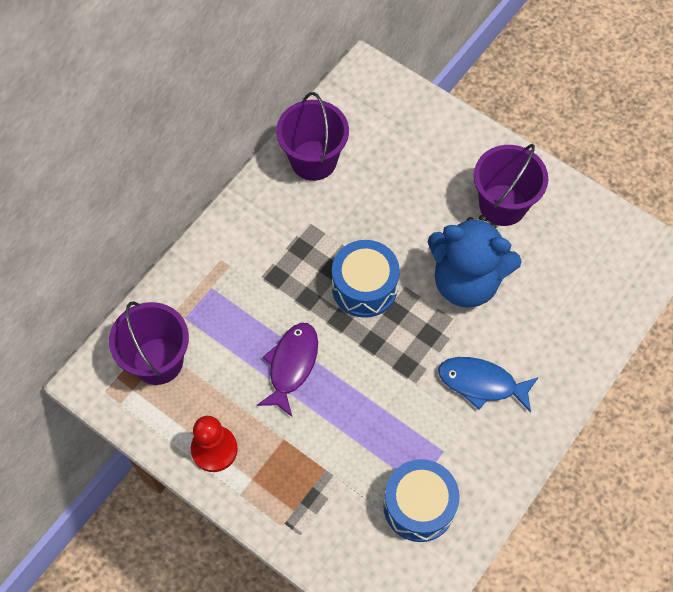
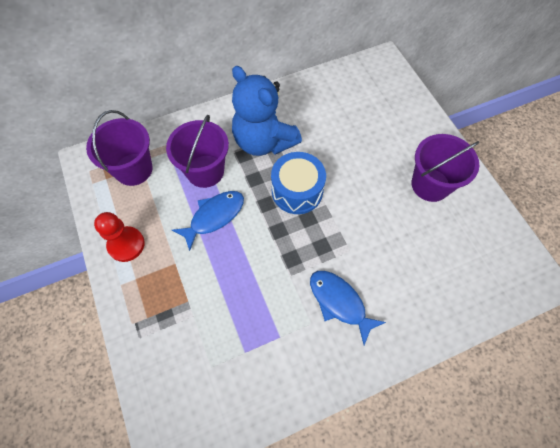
camera: 30 degrees right, 0 degrees up
(291, 365) = (214, 217): purple fish -> blue fish
(313, 160) = (315, 96): purple bucket -> purple bucket (205, 171)
(419, 506) = (235, 368): blue drum -> none
(466, 281) = (372, 223): blue teddy bear -> blue teddy bear (264, 141)

